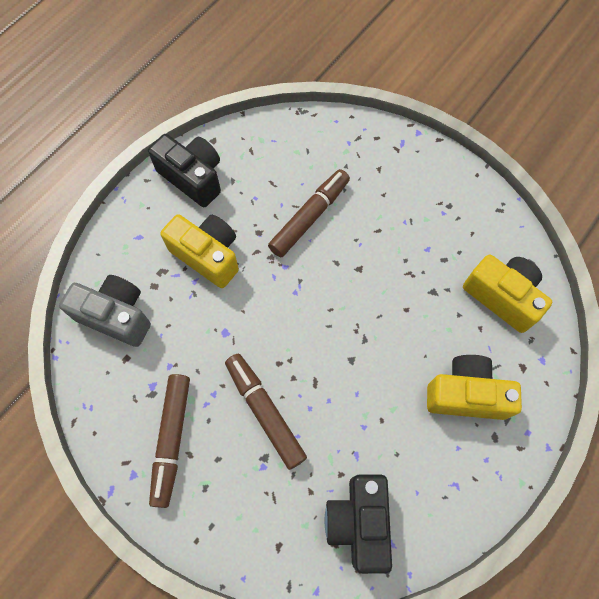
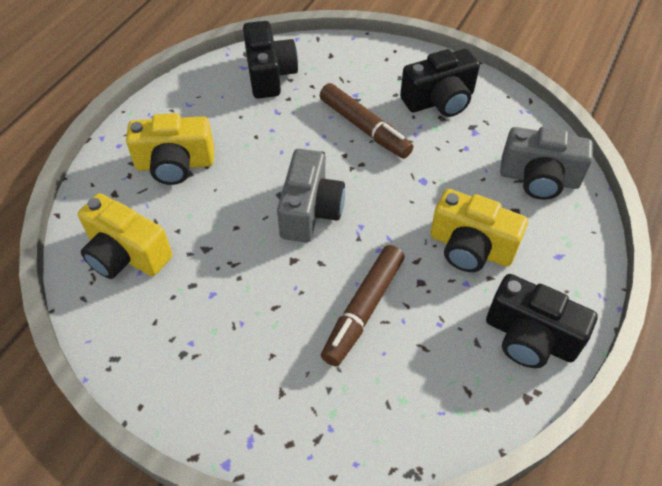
camera: 170 degrees right, 15 degrees down
(172, 439) = (439, 100): brown marker -> black camera
(337, 315) = (310, 211): none -> grey camera

